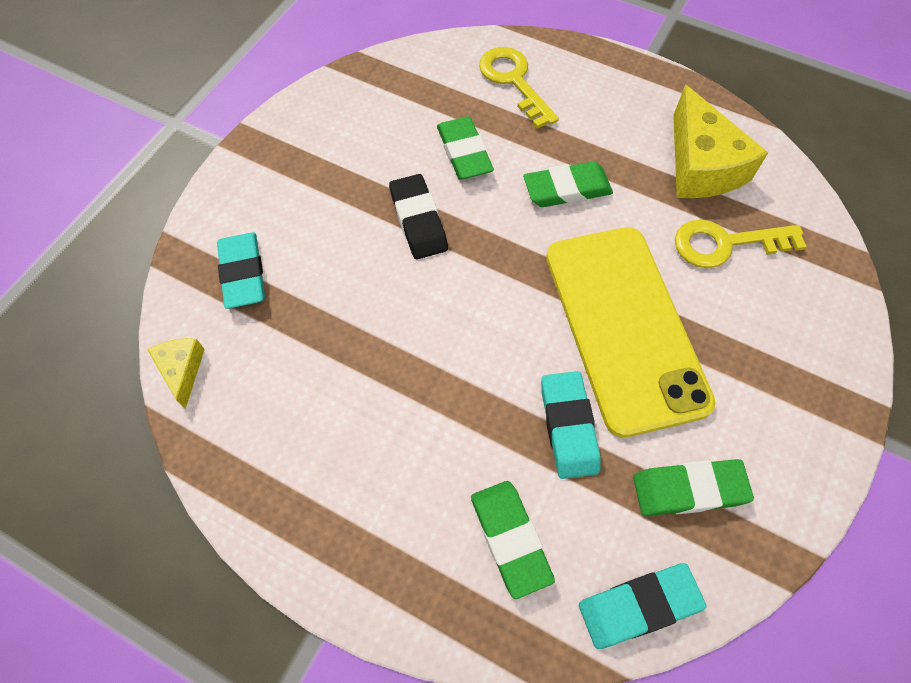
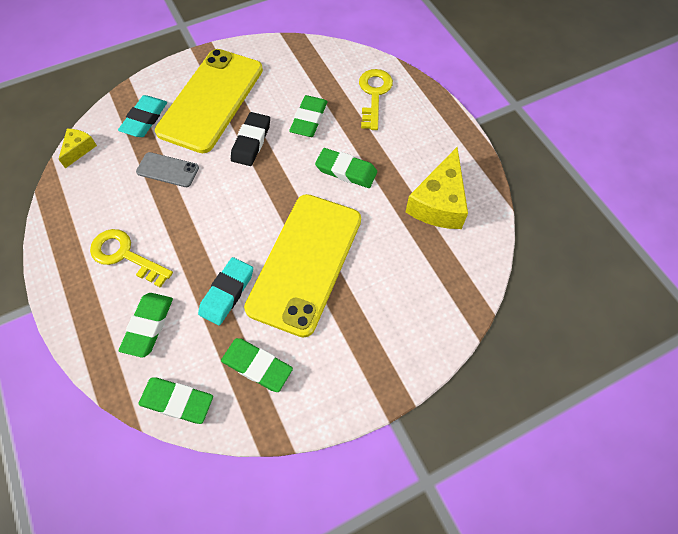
camera: 35 degrees right, 0 degrees up
(314, 197) = (211, 100): none -> yellow phone
(341, 321) = (168, 170): none -> grey phone
(639, 606) = (177, 401): turquoise eraser -> green eraser
(725, 244) = (408, 254): yellow key -> yellow key (125, 255)

